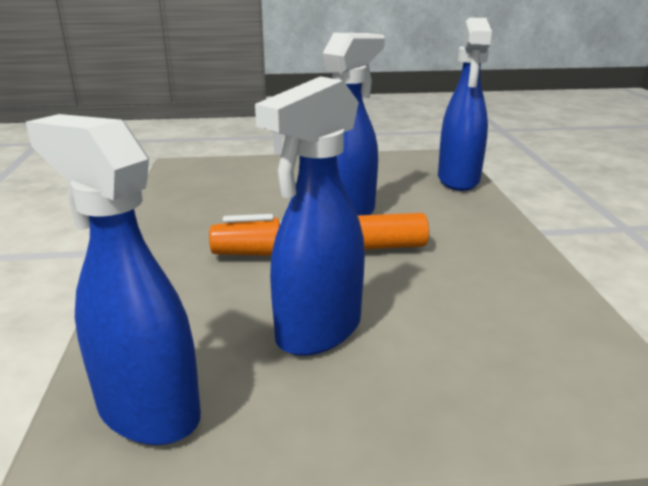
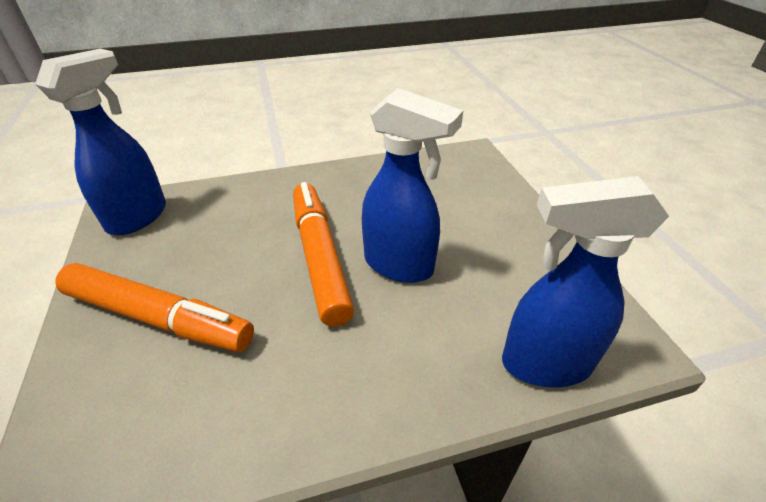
camera: 80 degrees right, 15 degrees up
(317, 331) = (199, 270): blue spray bottle -> none
(400, 357) = (158, 318): none -> orange marker

